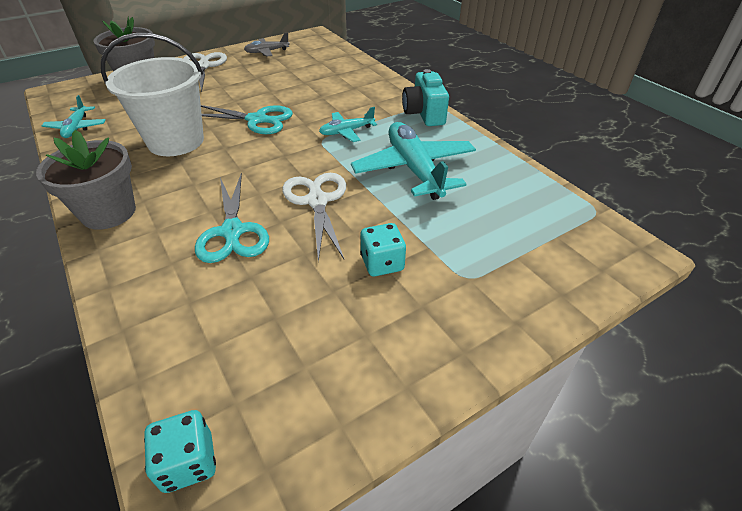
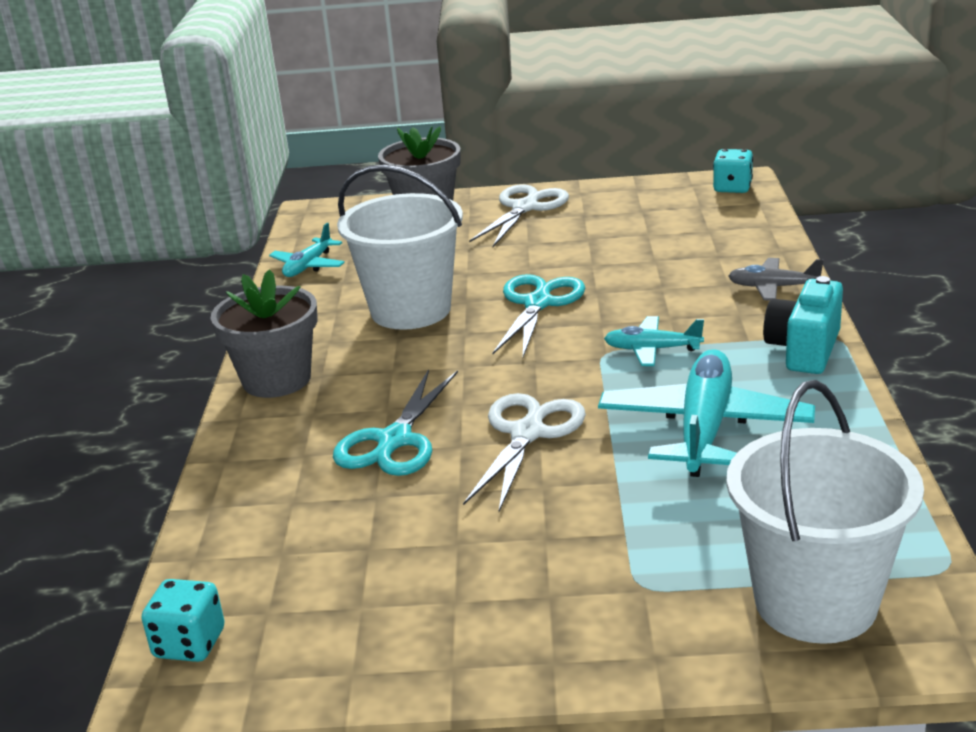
camera: 35 degrees right, 15 degrees down
(257, 120) = (538, 304): turquoise scissors -> turquoise scissors turned 120 degrees counterclockwise
(267, 52) = (638, 199): grey plane -> grey plane (773, 287)
(382, 263) = (544, 533): turquoise dice -> turquoise dice (732, 188)
(561, 253) = (815, 602): none -> white bucket

